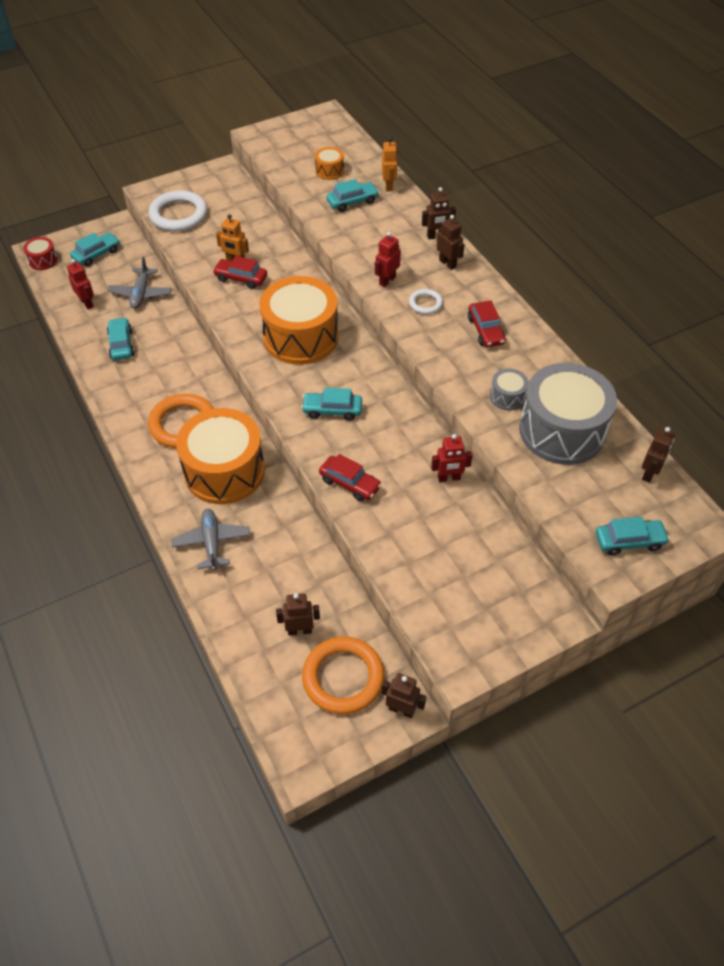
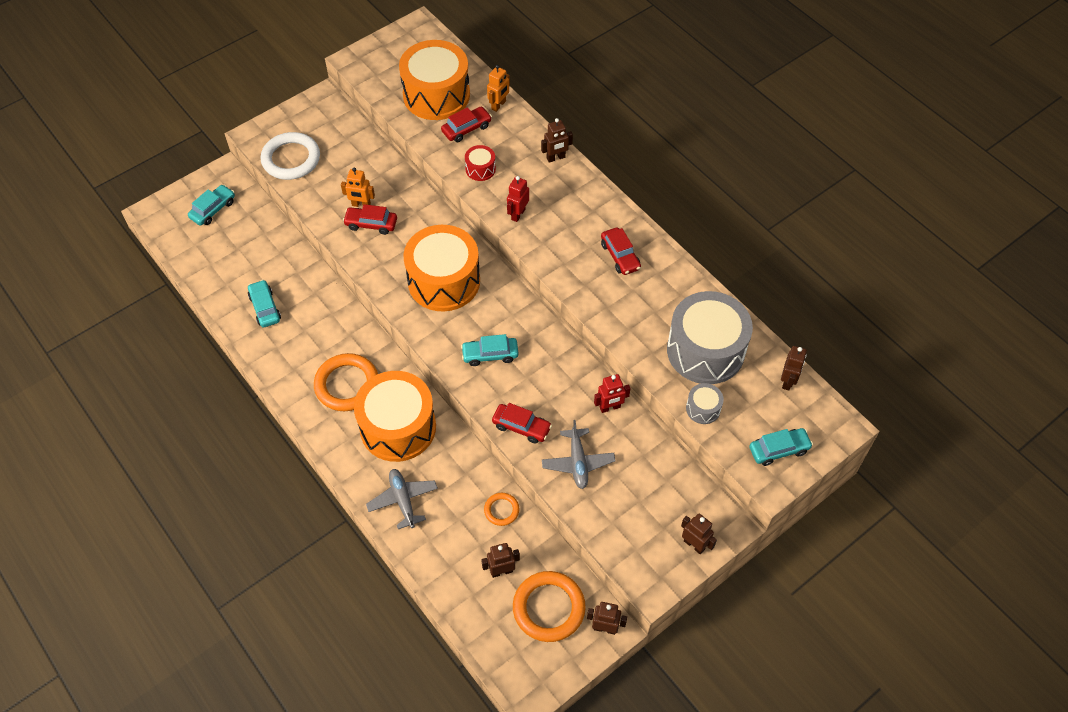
camera: 10 degrees left, 5 degrees up
(43, 260) = (159, 224): red drum -> red drum (480, 169)
(87, 303) = (218, 266): red robot -> none
(141, 293) = (270, 248): grey plane -> grey plane (578, 462)
(313, 568) = (501, 510): none -> orange ring
(329, 171) = (436, 95): orange drum -> orange drum, size x2.32
(352, 202) = (466, 129): turquoise car -> red car
(389, 186) = (499, 105): orange robot -> orange robot turned 45 degrees clockwise
(425, 303) = (559, 234): white ring -> none
(447, 263) = (572, 187): brown robot -> brown robot (694, 545)
(507, 397) = (651, 323): grey drum -> grey drum (703, 408)

